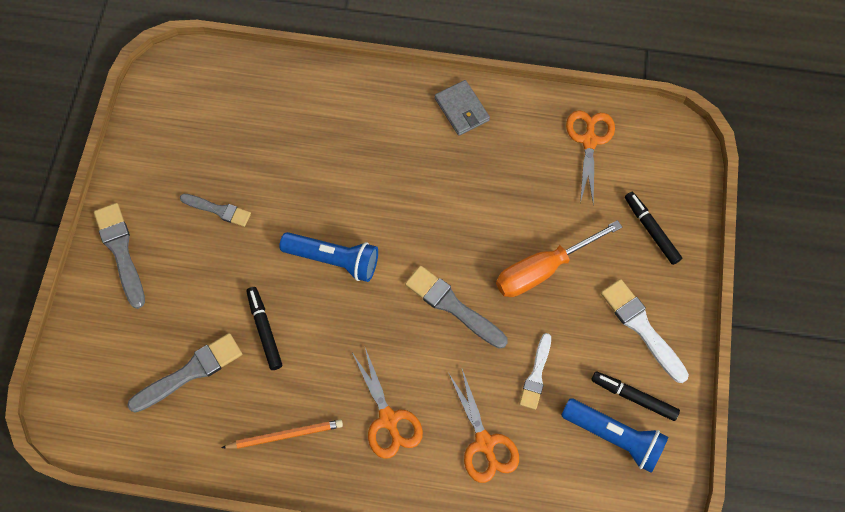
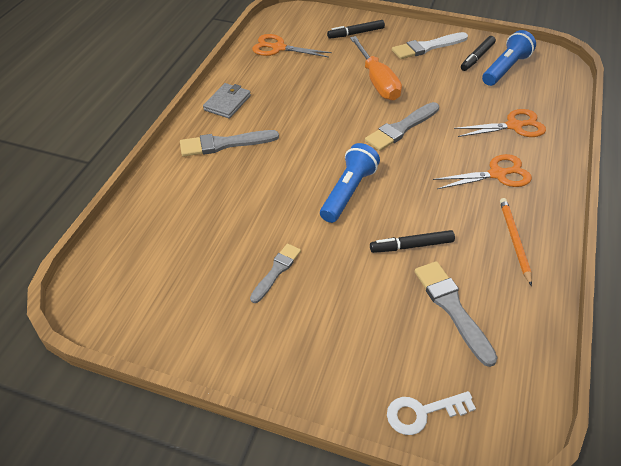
camera: 80 degrees left, 20 degrees down
(80, 350) = (422, 413): none -> white key
(121, 251) = (304, 364): grey brush -> grey brush (224, 144)
(462, 109) = (227, 103): grey wallet -> grey wallet turned 45 degrees counterclockwise
(536, 375) = (460, 95): white brush -> none

